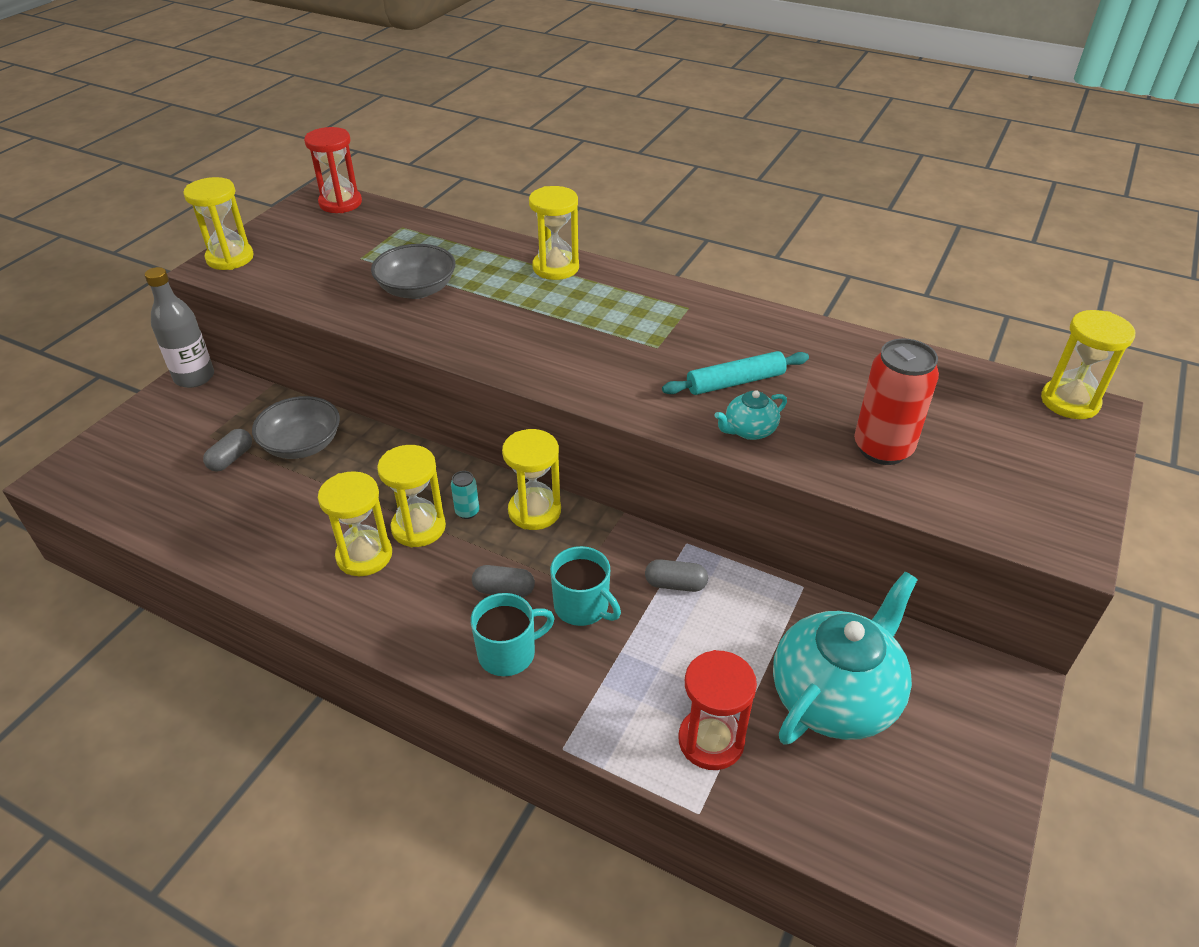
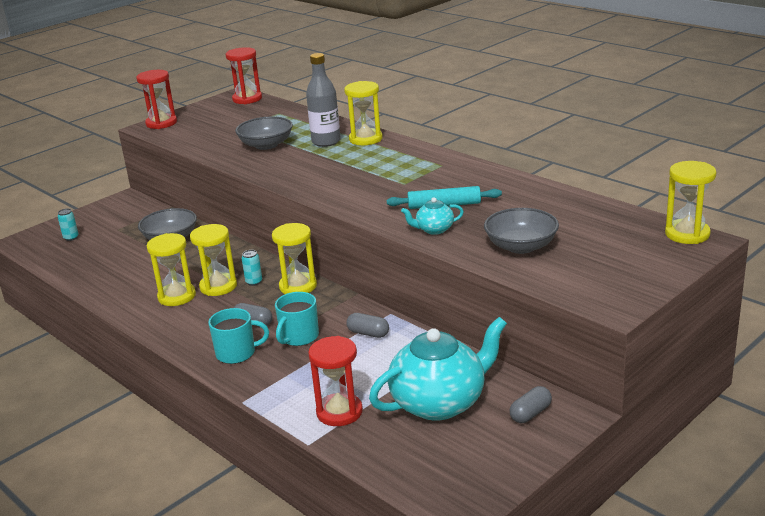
camera: 20 degrees right, 15 degrees down
(141, 461) = (71, 238): none -> turquoise can
(194, 377) = (124, 199): grey bottle -> grey bottle (326, 142)
(230, 258) = (161, 123): yellow hourglass -> red hourglass
(231, 459) = (124, 241): grey capsule -> grey capsule (530, 413)
(583, 606) = (299, 337): turquoise mug -> turquoise mug turned 60 degrees clockwise
(882, 448) = (521, 246): red can -> grey bowl

